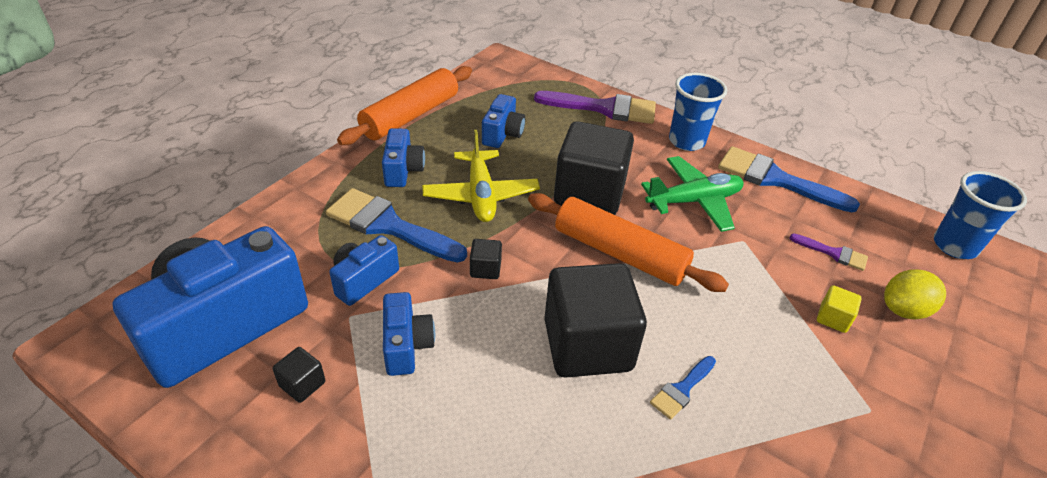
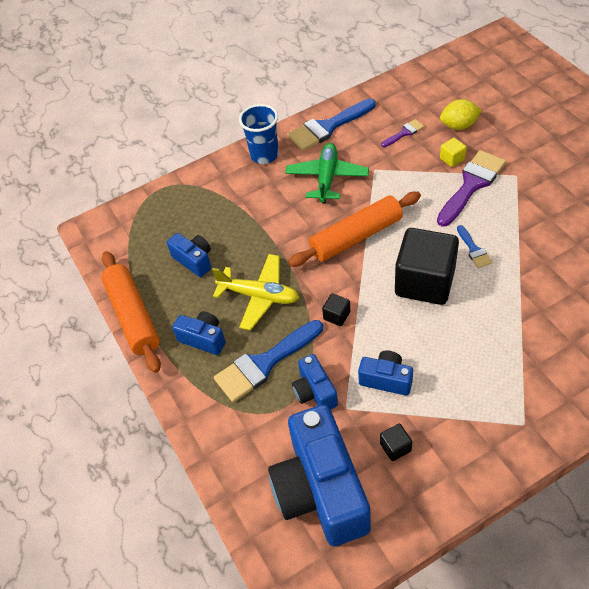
camera: 55 degrees left, 10 degrees up
(589, 193) = (290, 231): black cube -> none
(604, 108) = (199, 186): purple brush -> purple brush (471, 184)
(904, 310) = (459, 126): yellow lemon -> yellow lemon turned 75 degrees clockwise
(954, 246) = (423, 77): blue cup -> none

